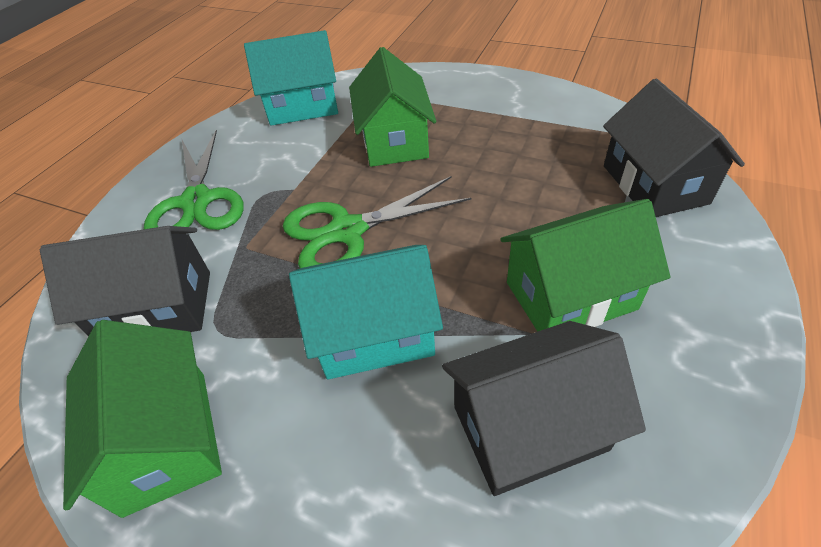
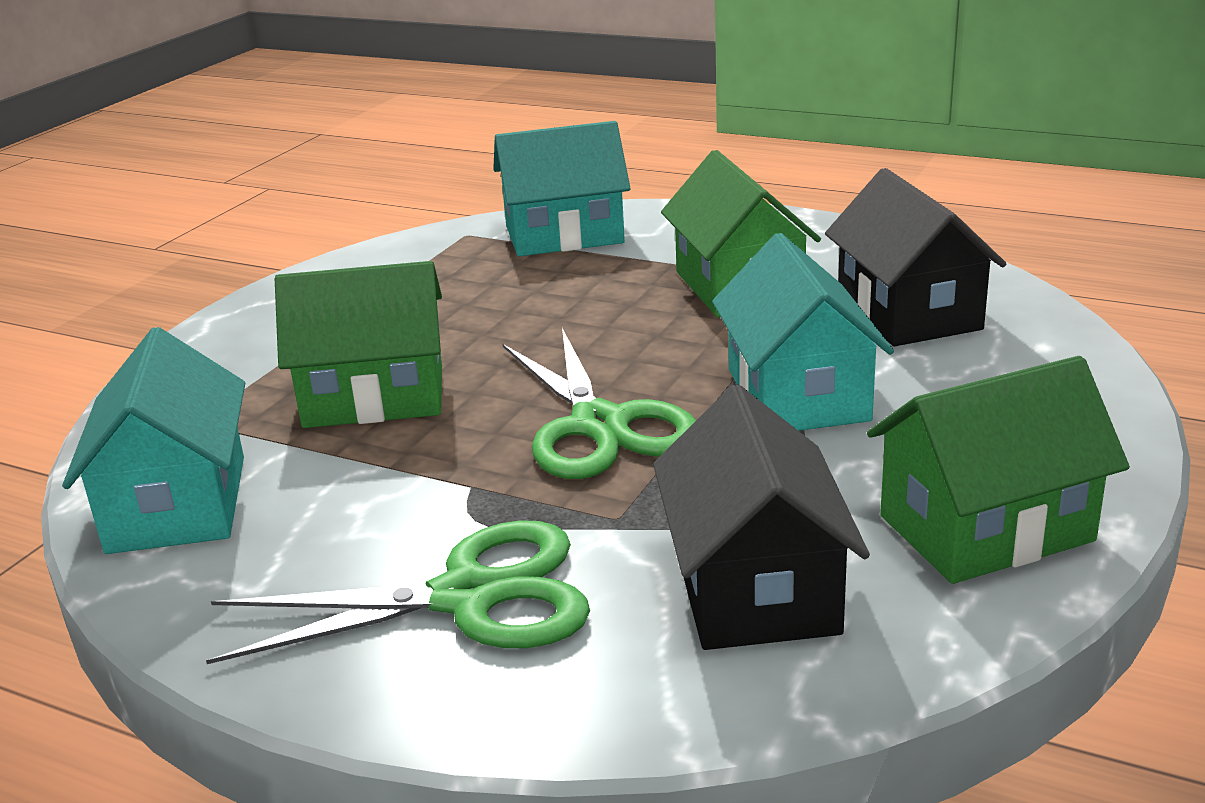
camera: 90 degrees left, 20 degrees down
(654, 184) = (564, 235): black house -> turquoise house

